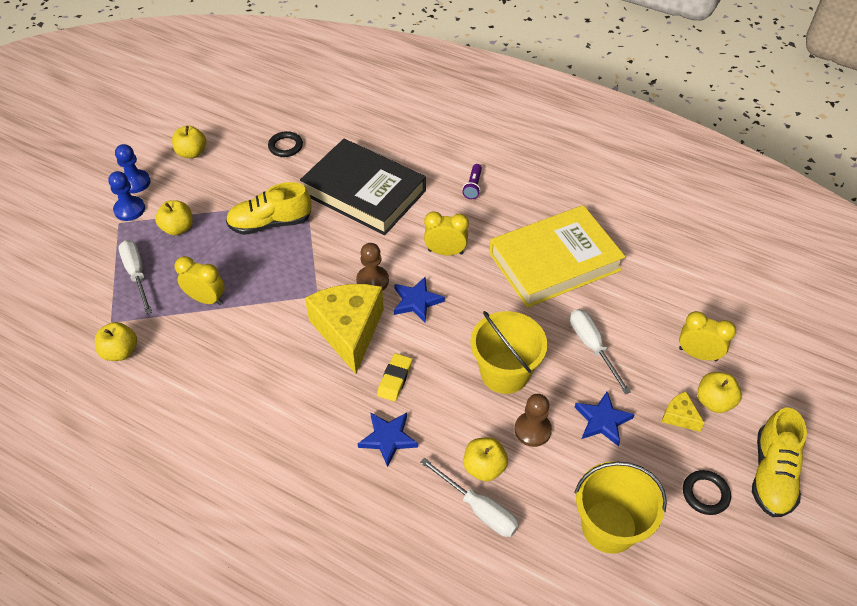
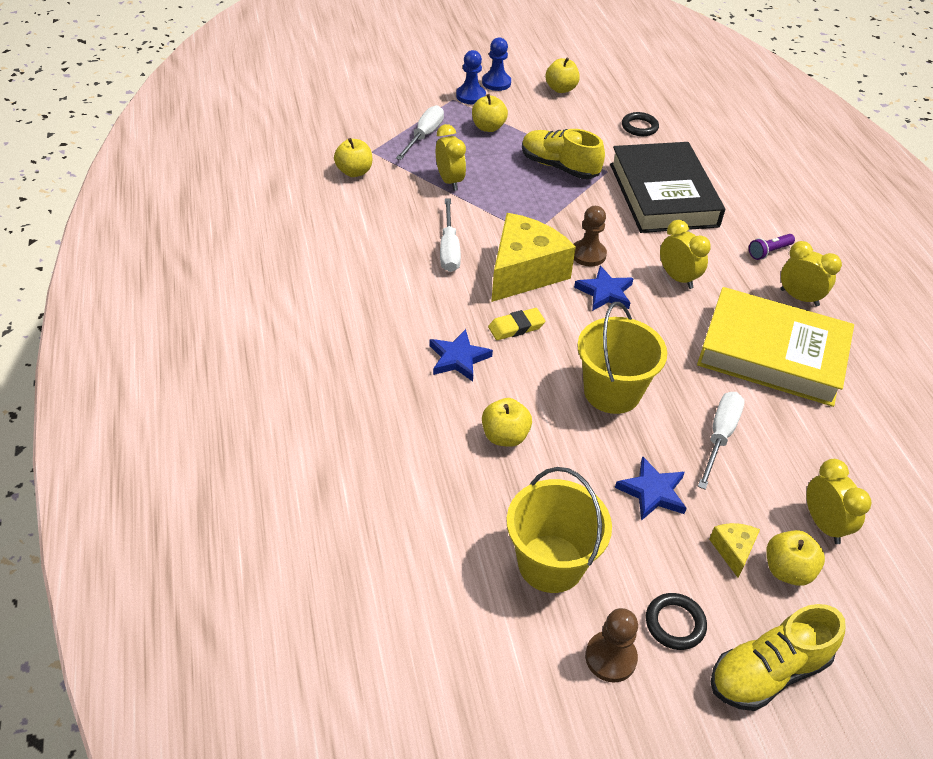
camera: 45 degrees right, 5 degrees down
(479, 509) = (462, 457): white screwdriver -> white screwdriver (449, 249)
(525, 207) = (799, 298): none -> yellow clock
(532, 430) = (580, 447): brown pawn -> brown pawn (610, 658)

